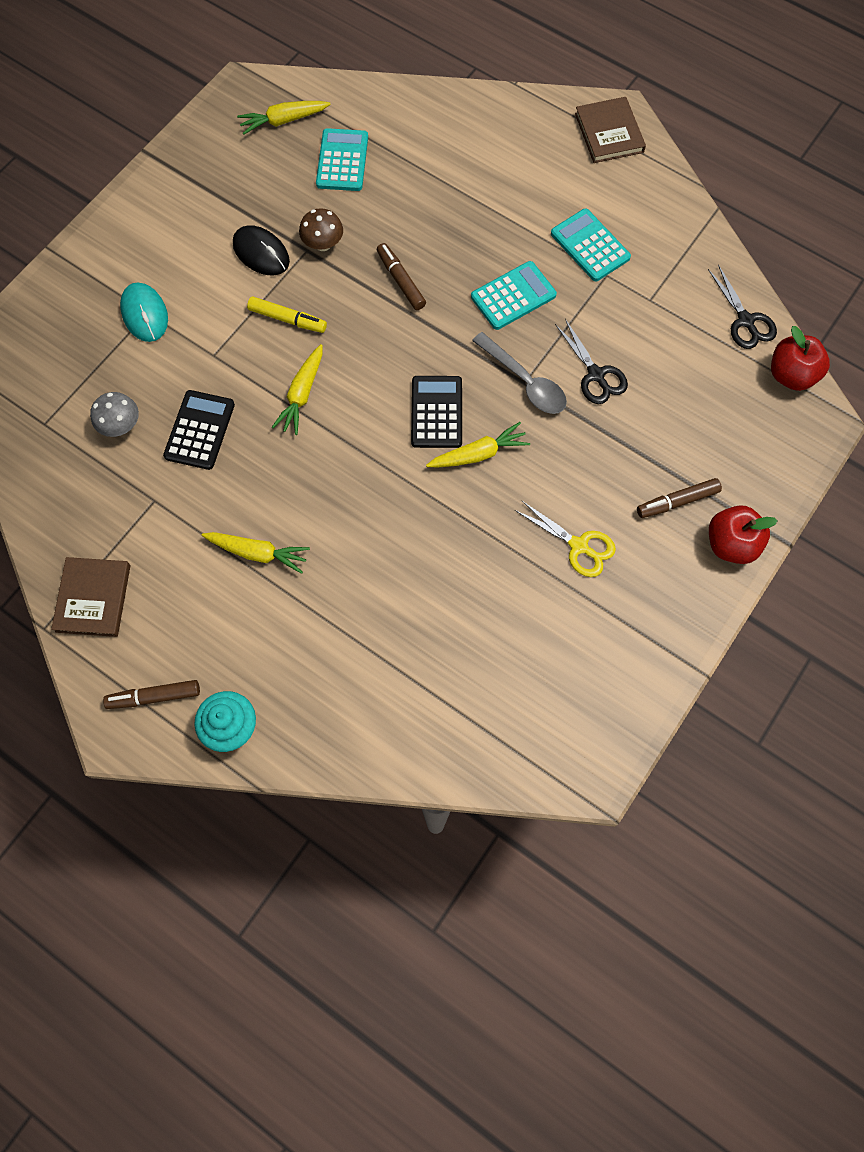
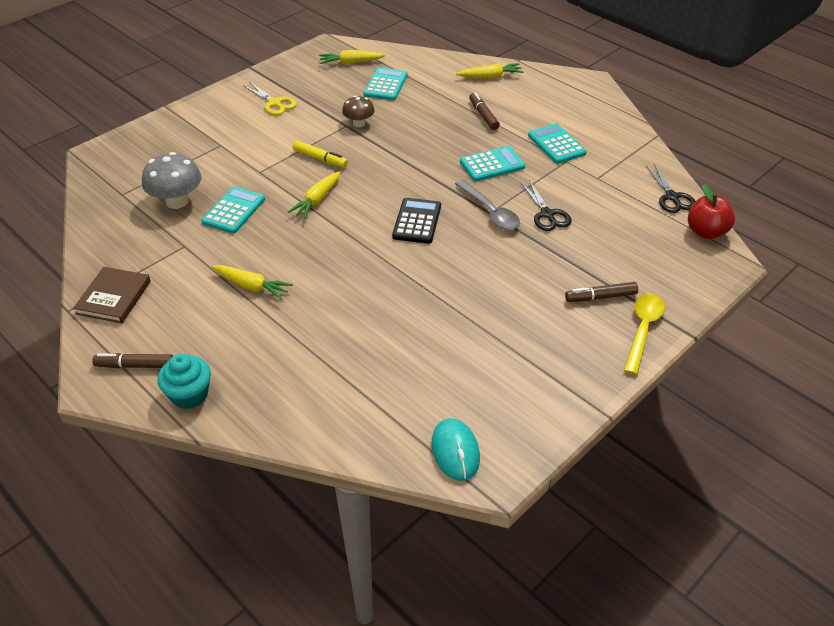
camera: 10 degrees right, 25 degrees down
(121, 425) = (177, 201): grey mushroom -> grey mushroom, size x1.61
(145, 314) = (218, 145): turquoise mouse -> turquoise mouse (455, 451)
(199, 430) = (233, 211): black calculator -> turquoise calculator
(261, 253) = (313, 123): black mouse -> none
(401, 281) = (410, 148): brown marker -> brown marker (483, 115)
(478, 454) = (444, 249): yellow carrot -> yellow carrot (490, 77)
(578, 546) = (512, 315): yellow scissors -> yellow scissors (274, 103)
(609, 133) = (581, 90): brown book -> none
(731, 544) = (642, 330): red apple -> yellow spoon

